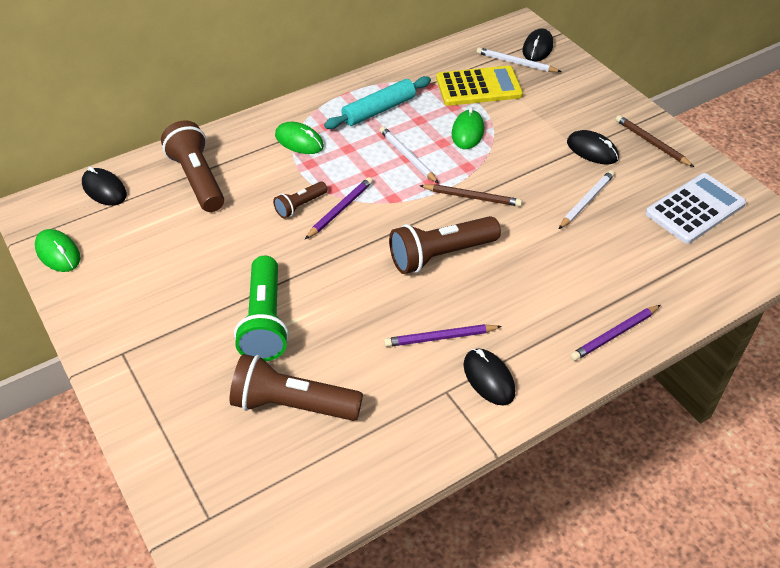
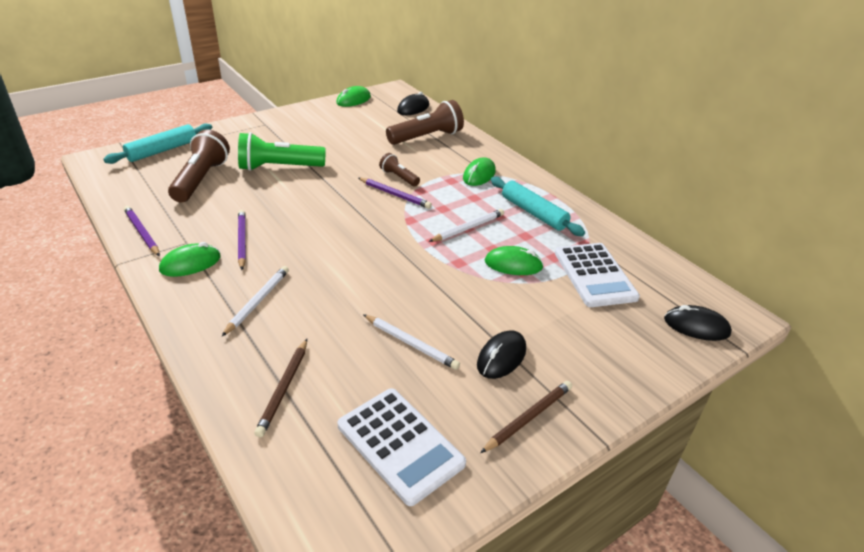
camera: 85 degrees right, 10 degrees down
(195, 474) = (162, 150): none -> turquoise rolling pin
(440, 255) = (336, 243): brown flashlight -> none
(472, 197) = (413, 264): brown pencil -> brown pencil (284, 389)
(478, 87) = (594, 275): yellow calculator -> white calculator
(488, 379) = (190, 264): black mouse -> green mouse
(516, 63) = (655, 306): white pencil -> white pencil (258, 301)
(614, 334) = (214, 345): purple pencil -> purple pencil (142, 233)

